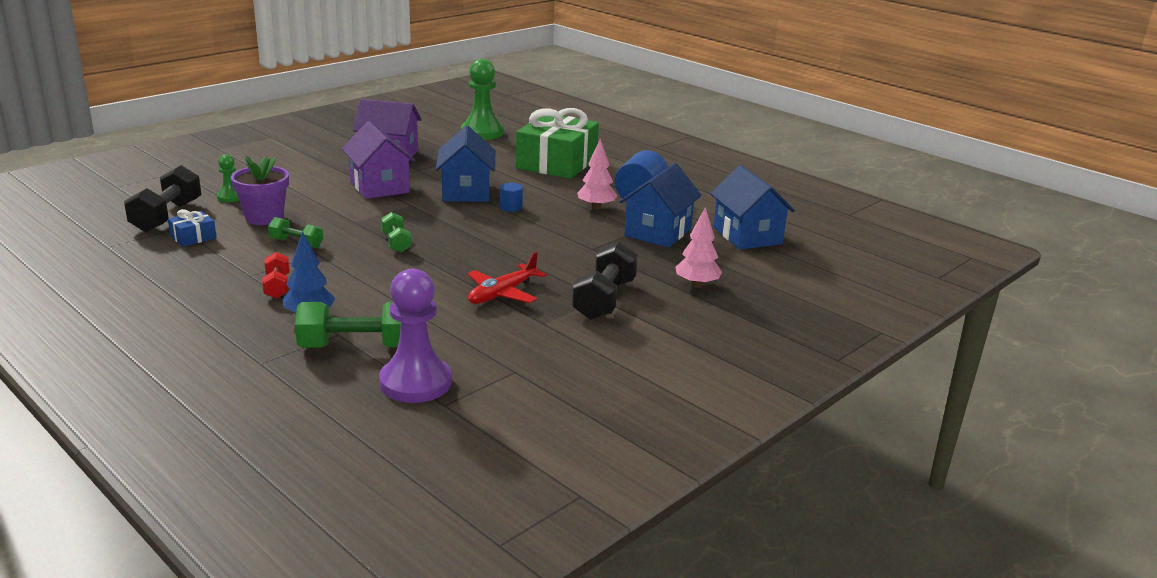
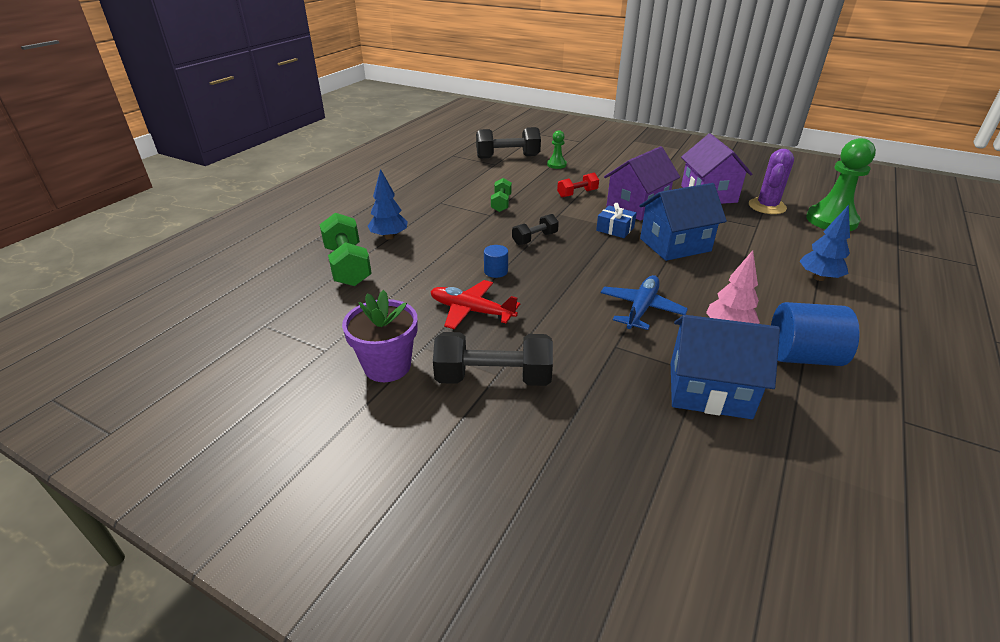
camera: 75 degrees right, 10 degrees up
(193, 237) = (484, 171): blue gift -> blue gift (615, 229)
(264, 218) = (534, 183): purple flower pot -> purple flower pot (387, 366)
(277, 286) = (428, 215): red dumbbell -> red dumbbell (577, 193)
(396, 243) = (535, 239): green dumbbell -> black dumbbell
(415, 383) = (297, 303): purple pawn -> none
(436, 143) = (767, 206): none -> purple cactus
(511, 207) = (666, 275): blue cylinder -> blue cylinder (496, 271)
(551, 228) = (641, 309): none -> blue plane
(556, 163) = (818, 278): green gift -> blue tree
(697, 285) = (581, 452): pink tree -> none
(747, 236) = (790, 487): blue house -> none

